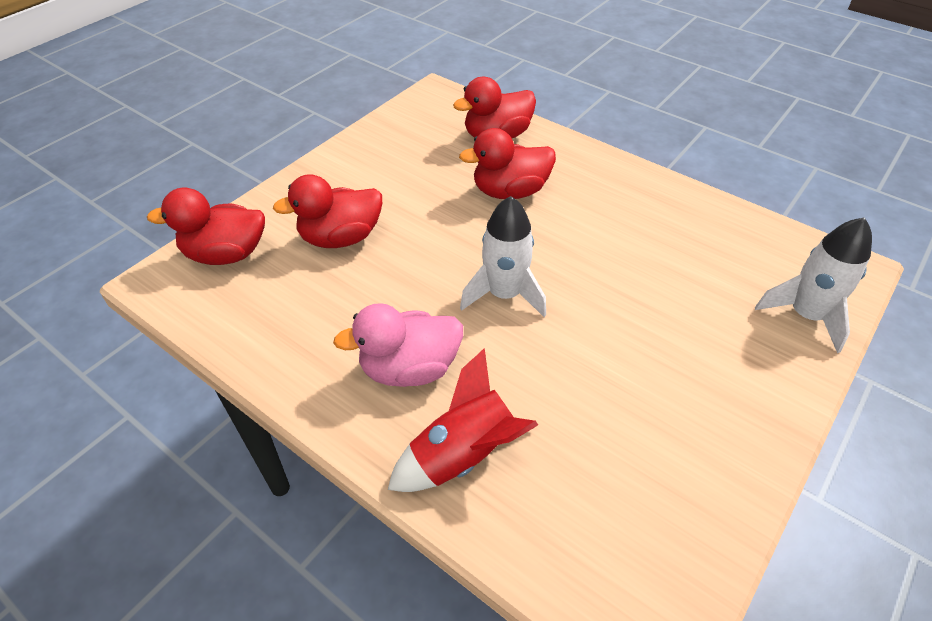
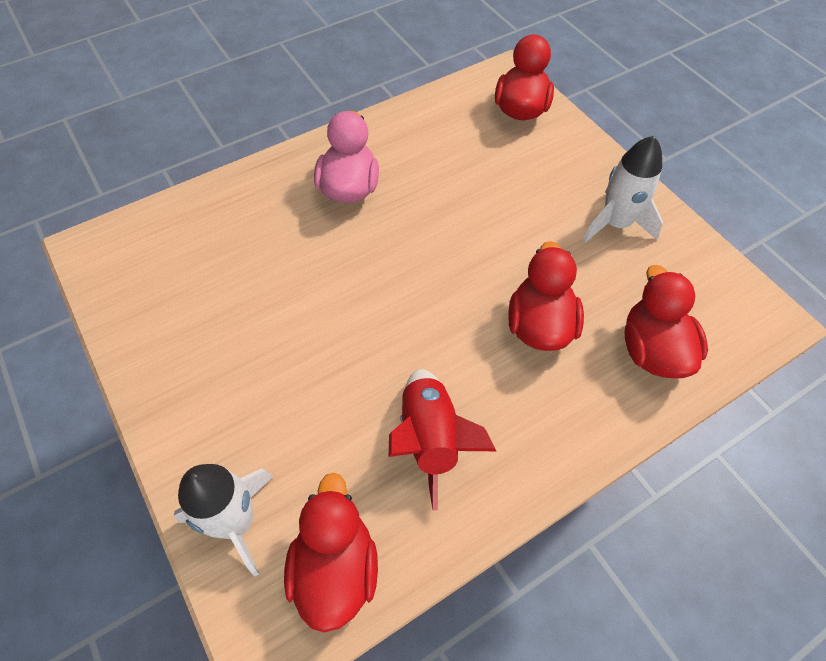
camera: 110 degrees right, 10 degrees up
(340, 238) = (515, 178): red duck -> red duck (335, 568)
(464, 455) = (261, 198): red rocket -> red rocket (430, 439)
(504, 294) = (394, 269): white rocket -> white rocket (615, 223)

